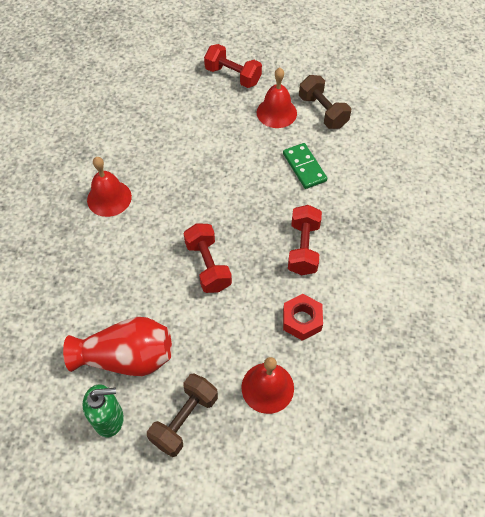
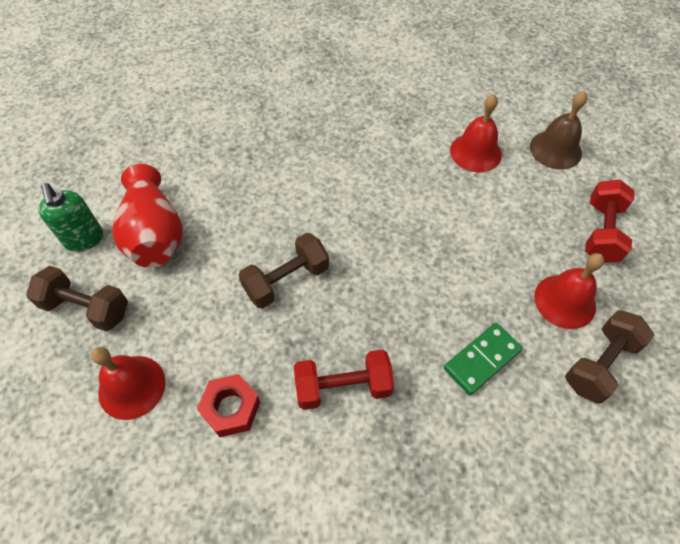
camera: 75 degrees right, 0 degrees up
(109, 198) = (350, 160): red bell -> red bell (475, 152)
(155, 74) = (555, 149): none -> brown bell
(208, 266) = (286, 280): red dumbbell -> brown dumbbell

